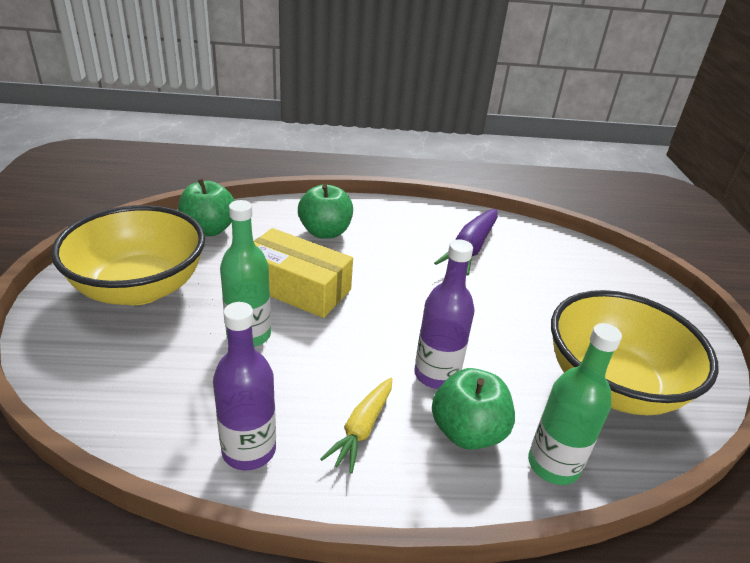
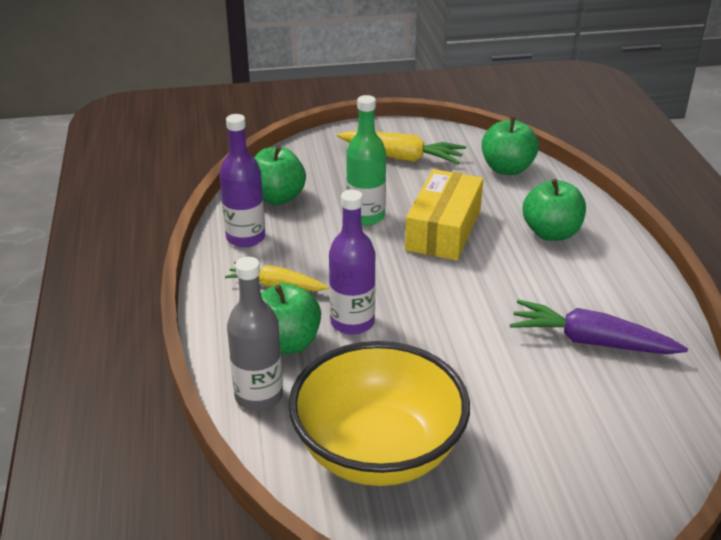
camera: 85 degrees right, 0 degrees up
(139, 288) = (401, 157): yellow bowl -> yellow carrot
(166, 407) = (277, 197): none -> green apple
(553, 465) = (259, 396): green bottle -> grey bottle

